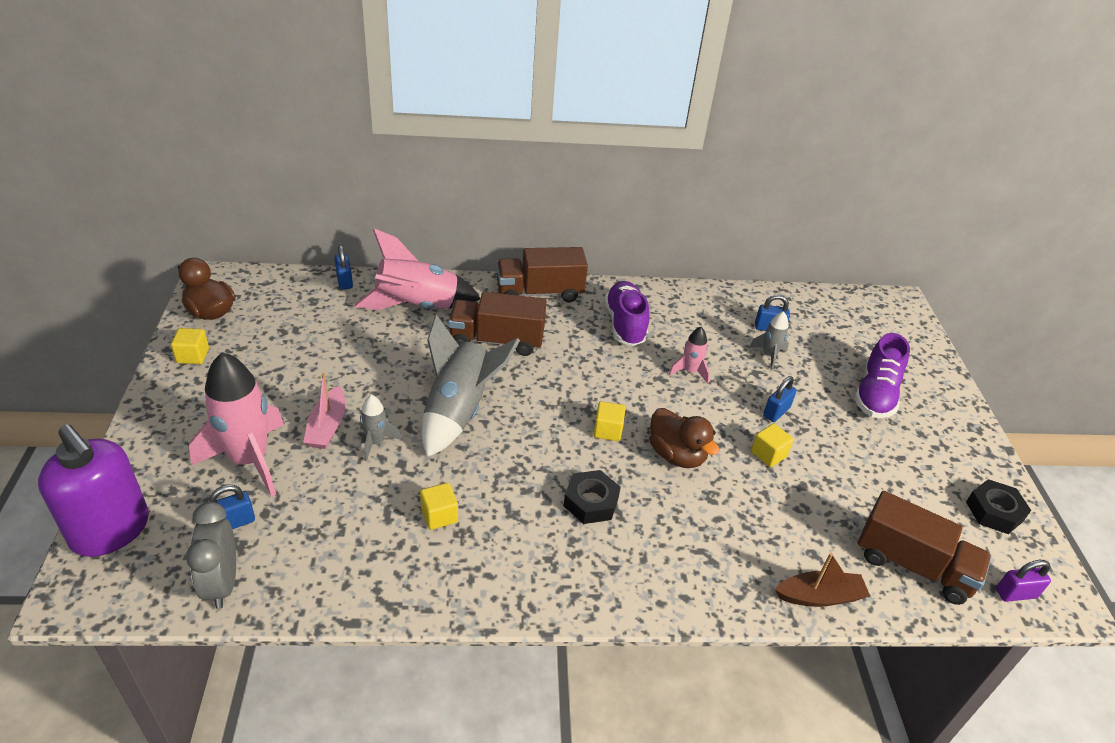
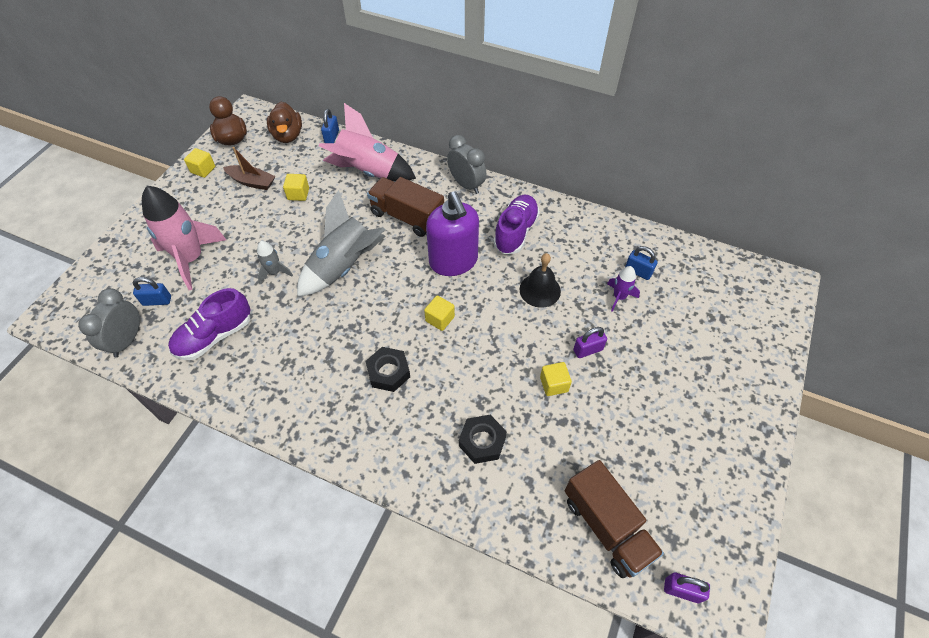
camera: 30 degrees right, 15 degrees up
(111, 530) = (90, 281): purple soap dispenser -> purple soap dispenser (453, 261)
(327, 426) = (252, 250): pink boat -> none
(439, 515) = (280, 343): yellow cube -> yellow cube (298, 194)
(539, 292) = (466, 185): brown truck -> grey clock
(676, 455) = (478, 358): brown duck -> brown duck (288, 135)
(690, 371) = (540, 290): pink rocket -> black bell
(769, 355) = (619, 297): grey rocket -> purple rocket
(776, 412) = (588, 350): blue padlock -> purple padlock
(819, 596) = (508, 518): brown boat -> brown boat (252, 182)
(875, 394) = (691, 364): purple shoe -> purple shoe (215, 336)
(994, 511) = (721, 511): black nut -> black nut (482, 441)

